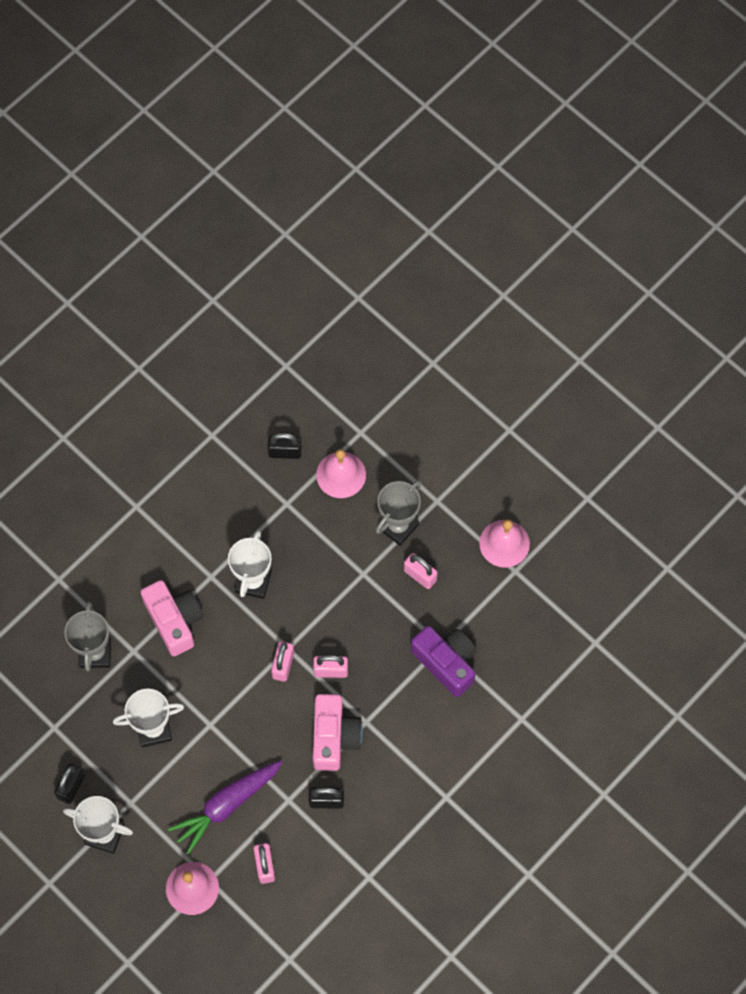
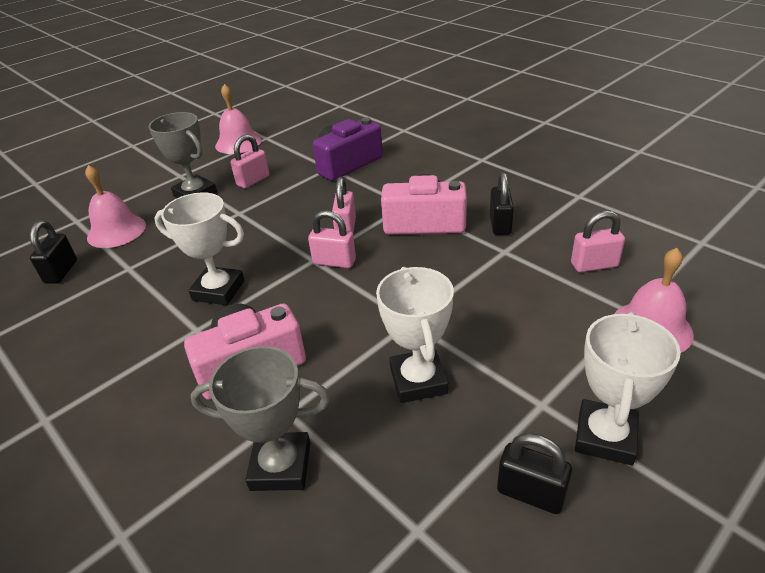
camera: 85 degrees left, 30 degrees down
(226, 805) = (523, 300): purple carrot -> none

